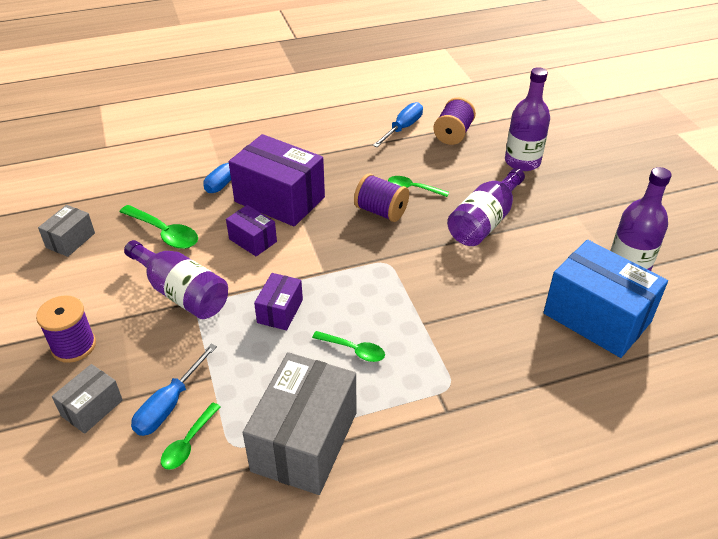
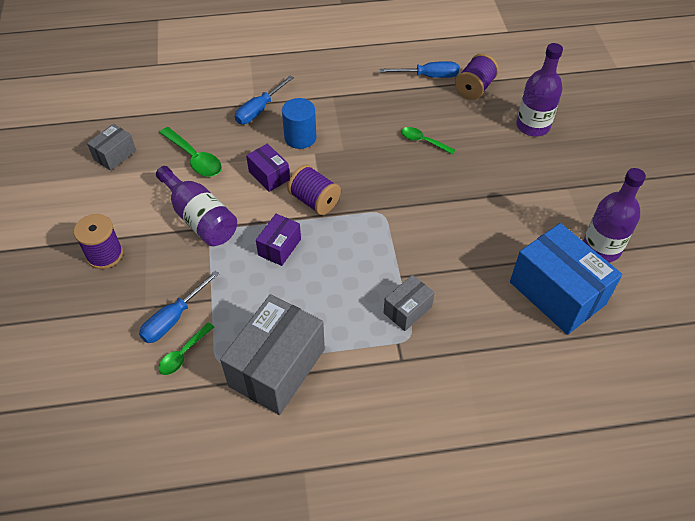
camera: 10 degrees right, 10 degrees up
(92, 408) = (112, 312): grey box -> grey box (407, 310)
(279, 199) = (300, 137): purple box -> blue cylinder
(354, 350) = (335, 292): green spoon -> none
(381, 211) = (388, 161): purple spool -> purple spool (314, 201)
(402, 128) = (428, 76): blue screwdriver -> blue screwdriver turned 45 degrees clockwise
(484, 221) = (480, 184): purple bottle -> none

